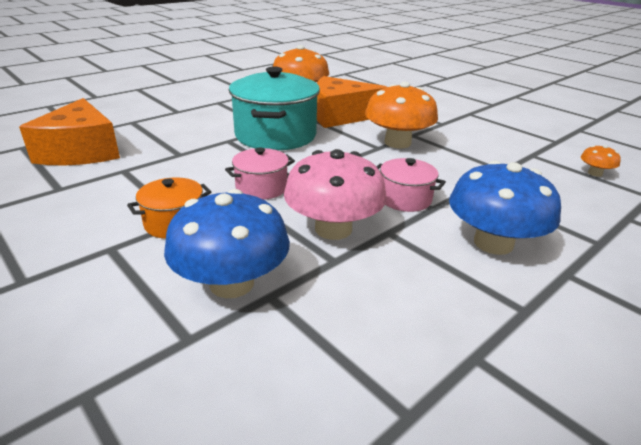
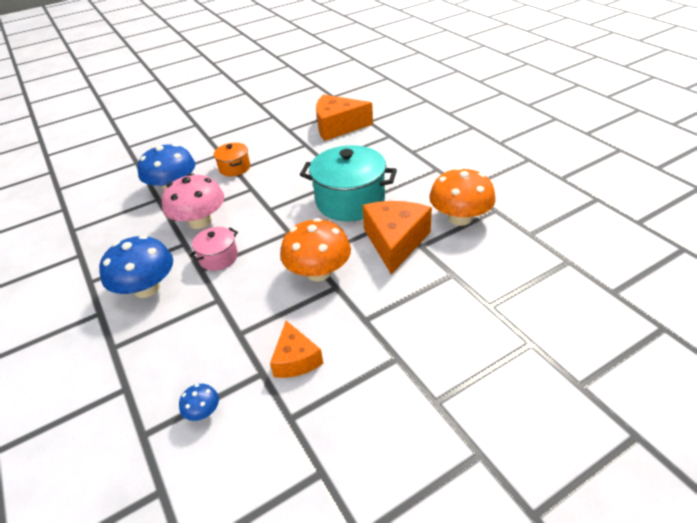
camera: 105 degrees right, 10 degrees up
(261, 188) = (262, 195): pink pot -> none
(505, 144) = (296, 359): none -> orange cheese
(595, 173) = (203, 411): orange mushroom -> blue mushroom

